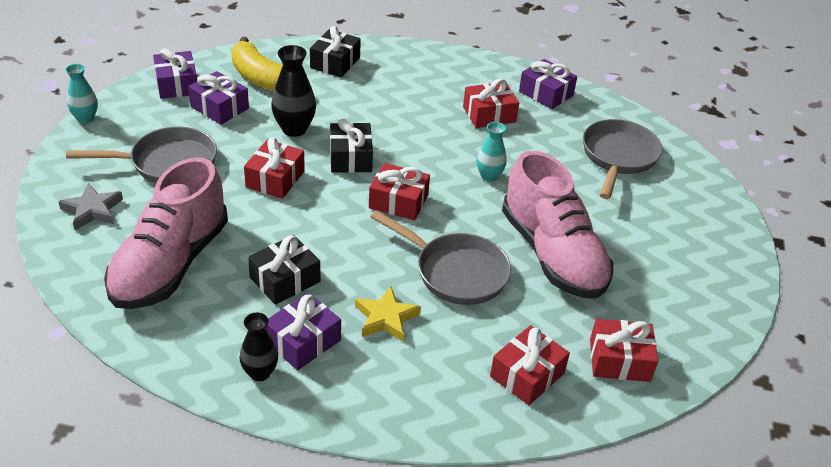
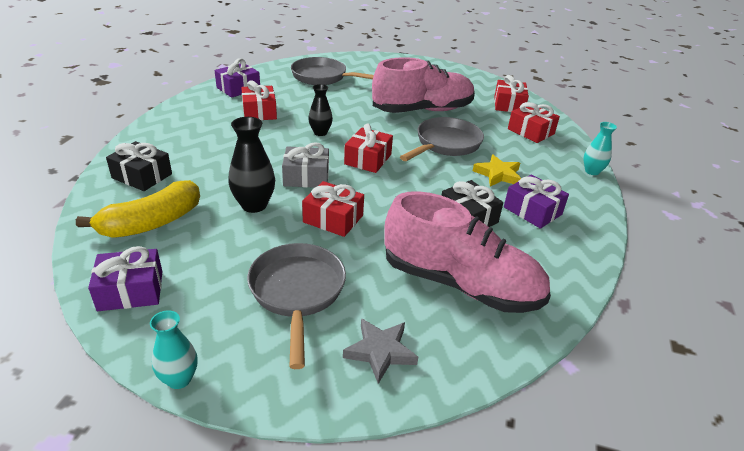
camera: 85 degrees left, 5 degrees down
(219, 107) = (197, 254): purple gift -> none
(260, 373) = (571, 232): black vase -> black vase (320, 132)
(350, 158) = (306, 177): black gift -> grey gift
(489, 176) = (339, 121): turquoise vase -> turquoise vase (592, 171)

